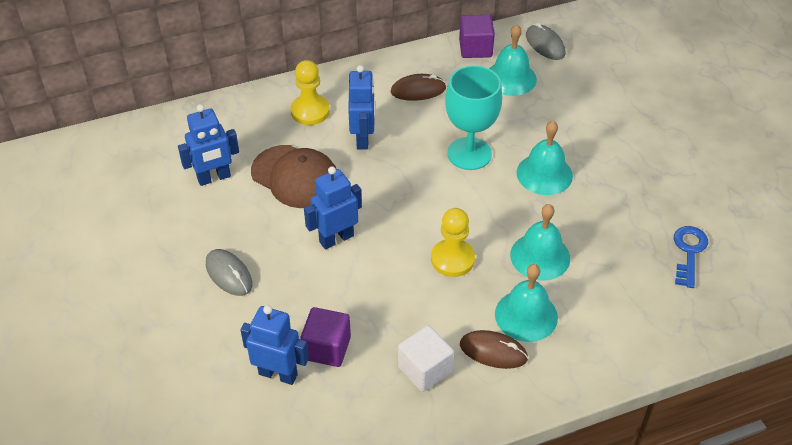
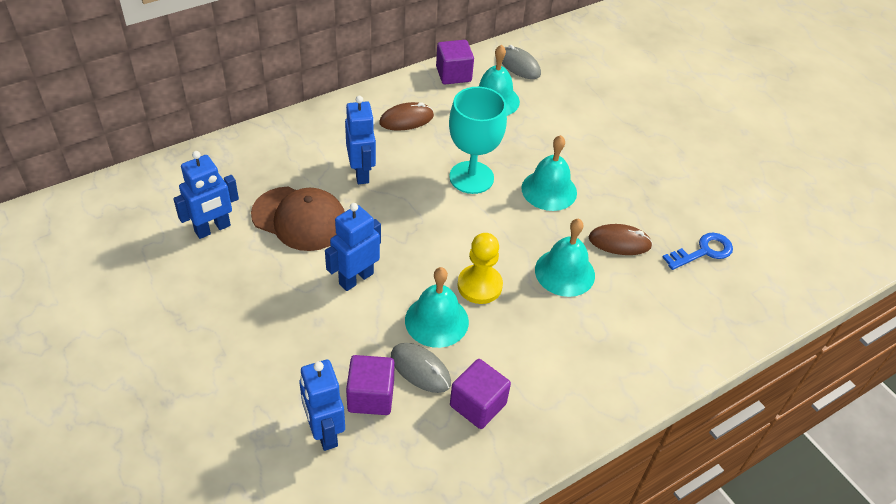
camera: 15 degrees left, 0 degrees up
(229, 274) = (249, 330): grey mouse -> grey mouse (420, 369)
(278, 374) = (324, 432): blue robot -> blue robot turned 120 degrees counterclockwise
(310, 111) = (301, 150): yellow pawn -> none
(425, 369) = (478, 405): white cube -> purple cube
(493, 351) = (542, 376): brown mouse -> brown mouse (619, 242)
(526, 315) = (565, 334): turquoise bell -> turquoise bell (436, 321)
(689, 252) = (703, 251): blue key -> blue key turned 60 degrees clockwise

